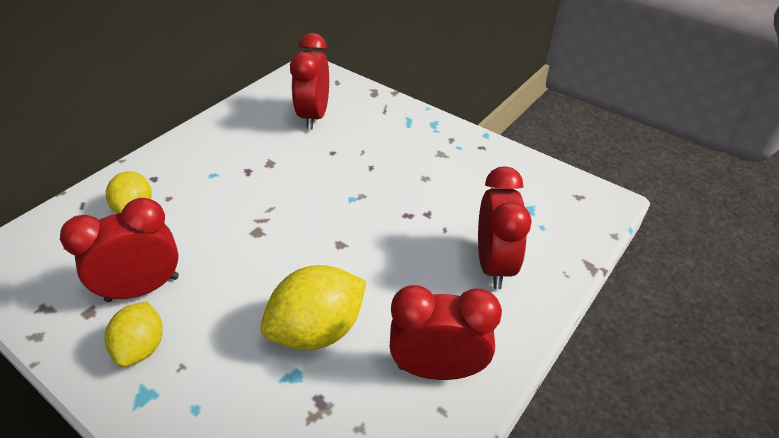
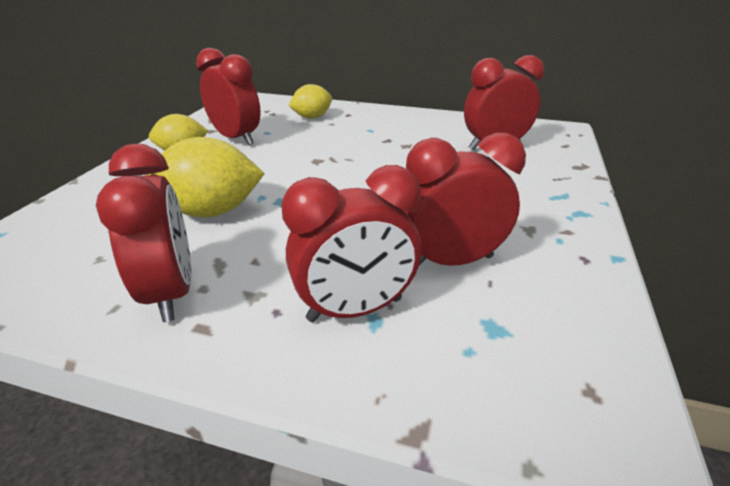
camera: 70 degrees right, 10 degrees down
(317, 330) = (212, 211): yellow lemon -> yellow lemon turned 45 degrees counterclockwise
(461, 202) = (451, 261): none -> red clock

